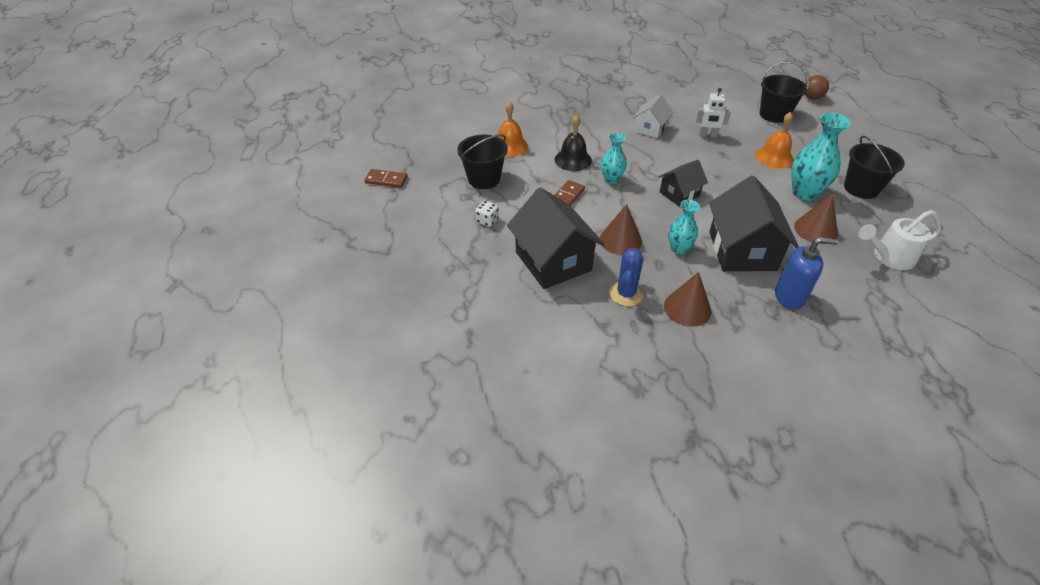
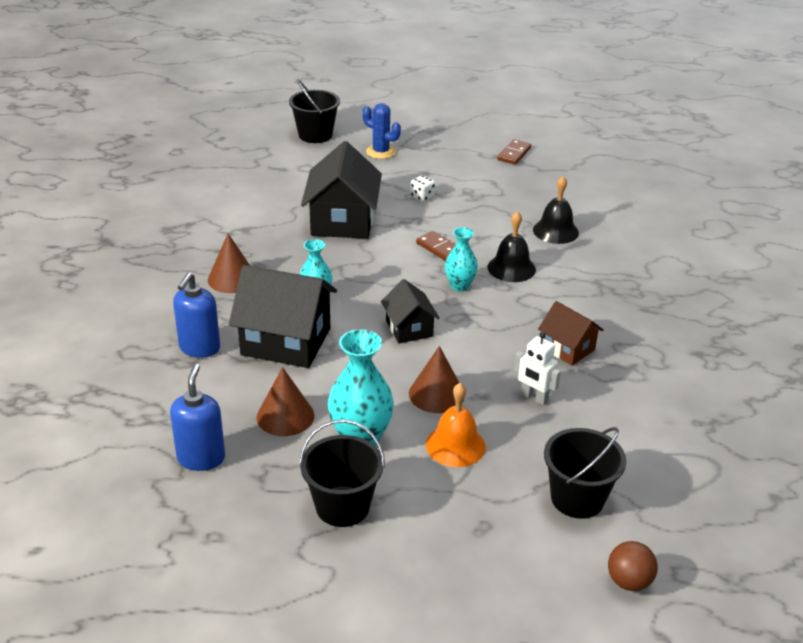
camera: 105 degrees right, 10 degrees down
(484, 179) = (494, 205): black bucket -> black bucket (315, 135)
(510, 146) = (555, 231): orange bell -> black bell
(553, 261) = (342, 221): black house -> black house turned 75 degrees counterclockwise
(620, 240) = (350, 265): brown cone -> brown cone (436, 394)
(626, 294) = (274, 250): blue cactus -> blue cactus (381, 152)
(650, 128) = (568, 348): white house -> brown house
(707, 135) = (534, 397): white robot -> white robot turned 75 degrees counterclockwise
(888, 257) = (201, 458): white watering can -> blue soap dispenser

